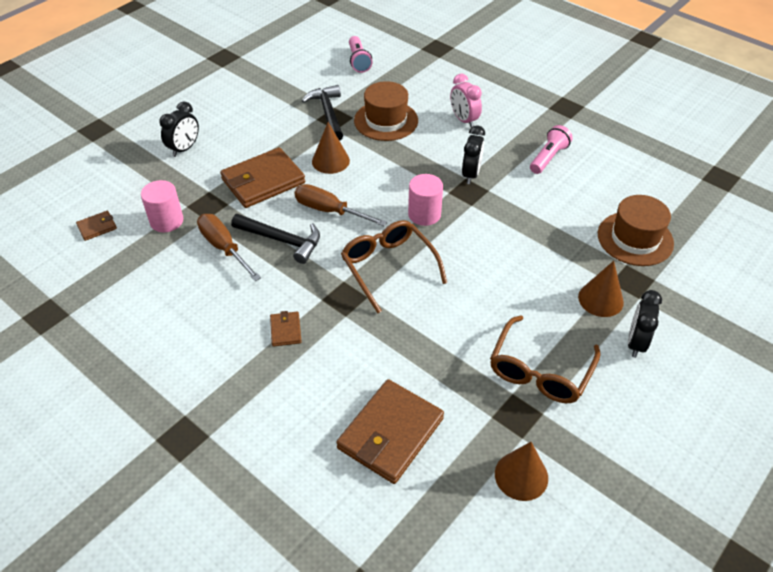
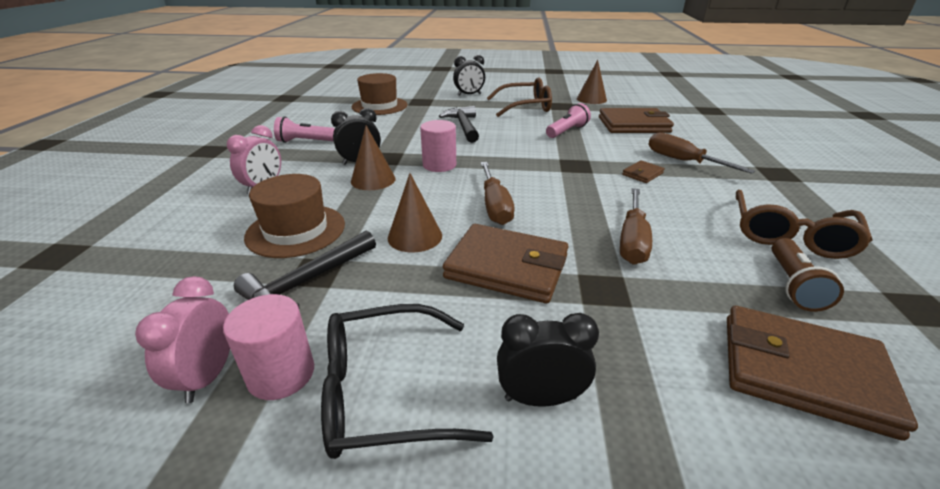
camera: 125 degrees left, 15 degrees down
(97, 227) = (802, 372): brown wallet -> brown wallet, size x2.19
(118, 281) = (793, 285): none -> brown flashlight
(166, 221) = (677, 306): pink cylinder -> pink cylinder (281, 374)
(234, 114) = (382, 392): none -> black glasses
(274, 385) = (683, 161): none -> brown screwdriver
(282, 240) = (569, 213): black hammer -> black hammer (463, 126)
(292, 79) = (208, 376): none -> pink clock
(358, 61) = (111, 318): pink flashlight -> pink flashlight (567, 131)
(388, 266) = (519, 161): brown glasses -> brown glasses (789, 236)
(600, 299) = (448, 105): brown cone -> brown cone (373, 180)

